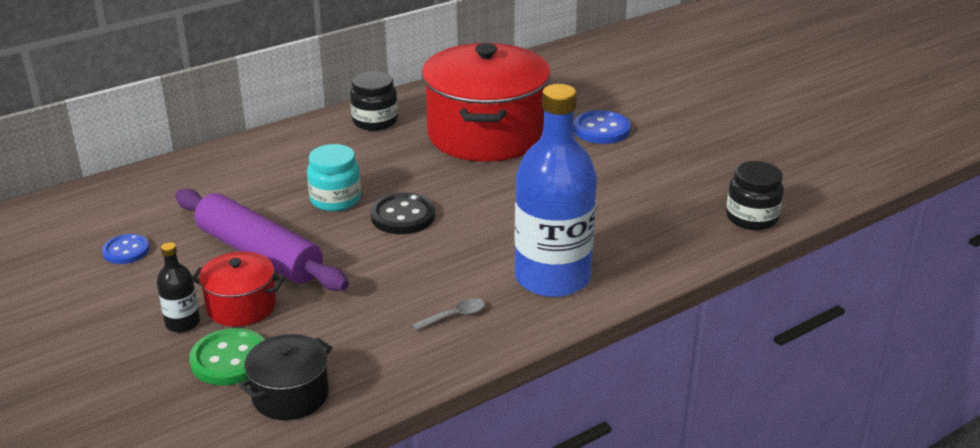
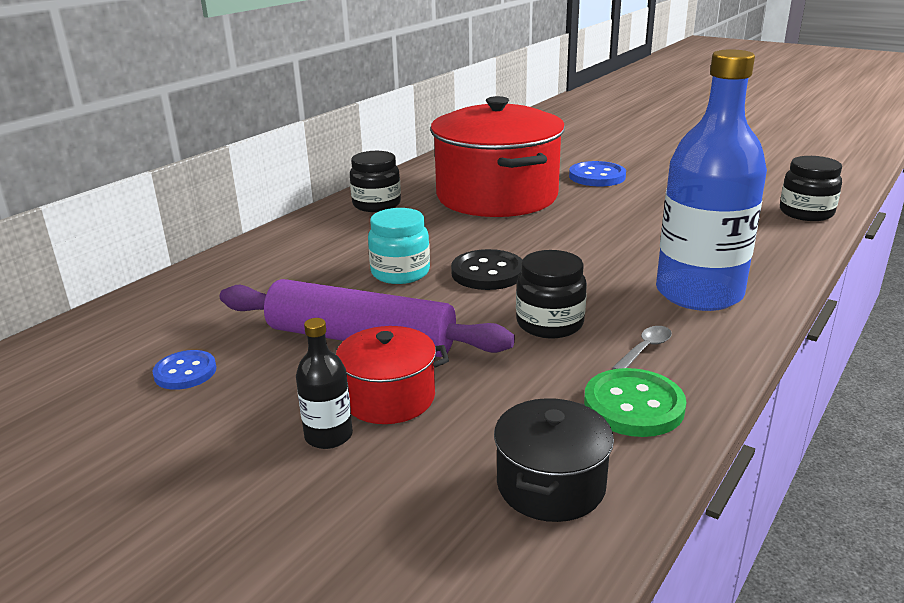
camera: 20 degrees left, 5 degrees down
(229, 359) = (430, 463): green button -> green button (633, 405)
(406, 275) = (549, 323): none -> black jar

